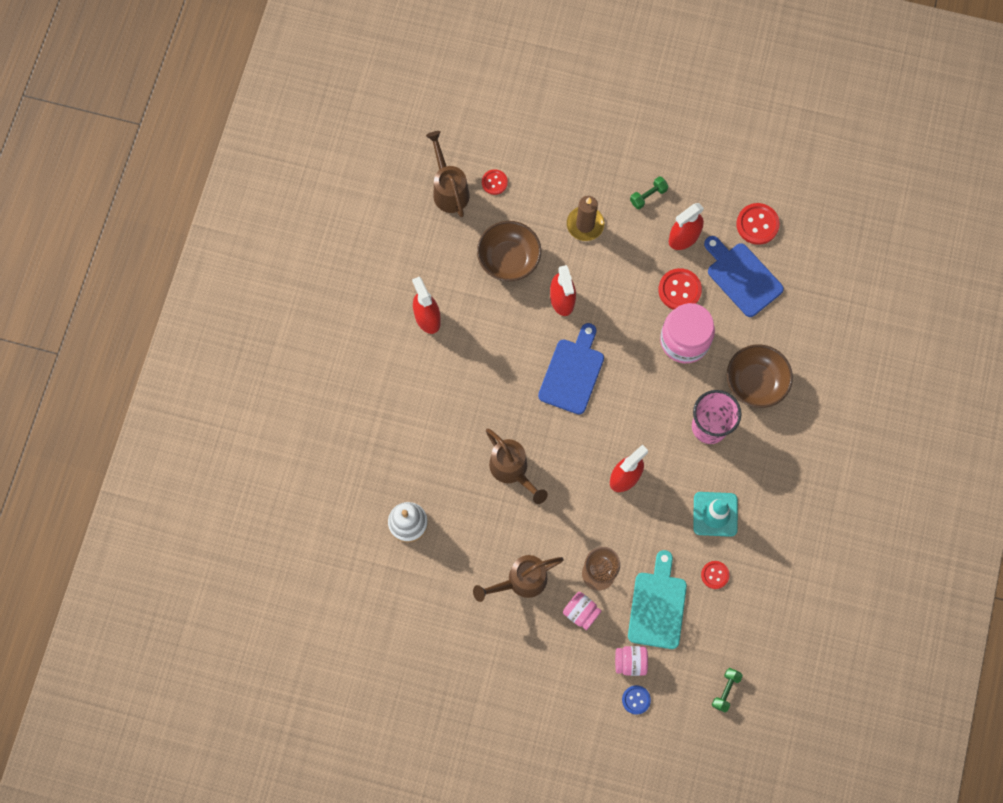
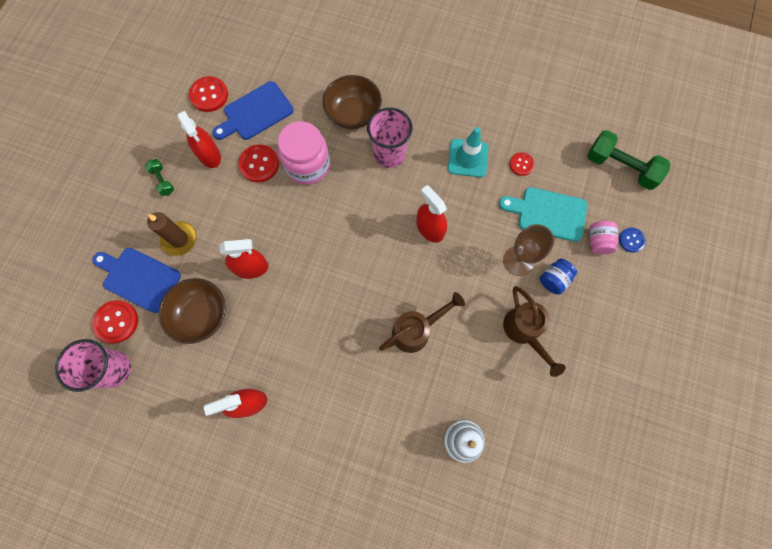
camera: 85 degrees left, 0 degrees up
(449, 189) = (113, 369): brown watering can -> pink cup
(494, 182) = (116, 322): red button -> red button, size x1.62
(572, 373) = (325, 265): blue cutting board -> blue cutting board (139, 278)
(581, 612) = (554, 279): pink jar -> blue jar
(725, 690) = (620, 167): green dumbbell -> green dumbbell, size x2.00

